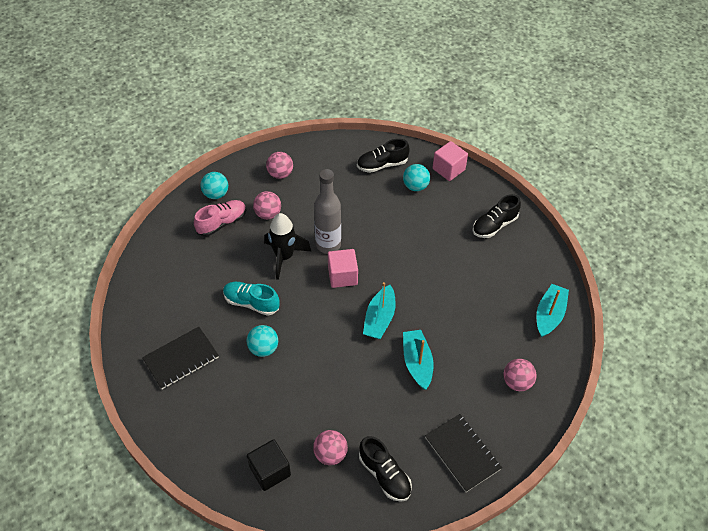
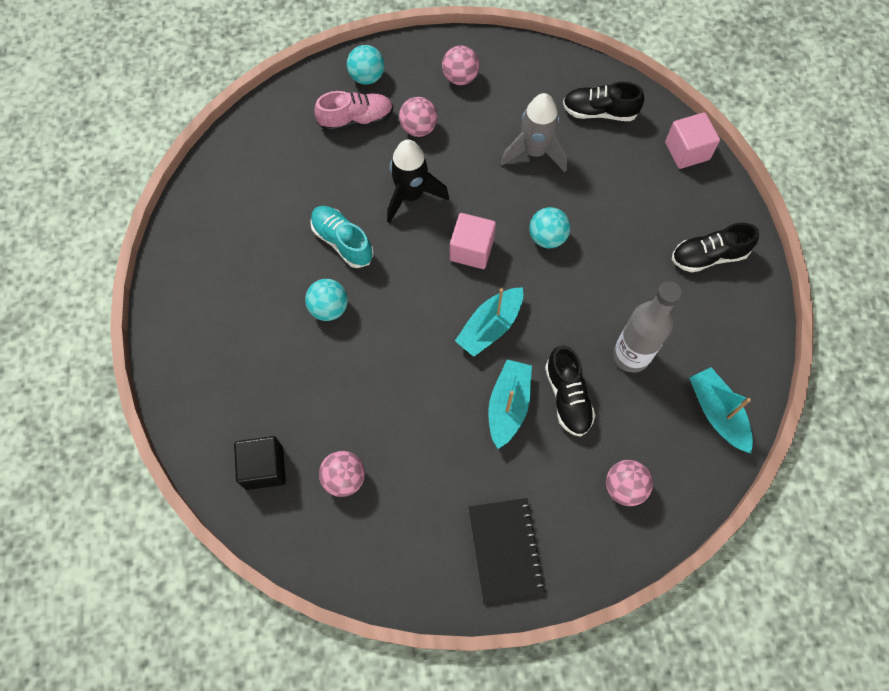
camera: 25 degrees right, 15 degrees up
(181, 359) = (227, 281): black notebook -> none
(328, 244) = (474, 199): grey bottle -> grey bottle (631, 355)
(353, 202) = (535, 152): none -> grey rocket
(384, 475) = (396, 534): black shoe -> black shoe (567, 397)
(415, 186) = (629, 159): turquoise ball -> turquoise ball (547, 237)
(549, 315) = (717, 413): turquoise boat -> turquoise boat turned 75 degrees counterclockwise

